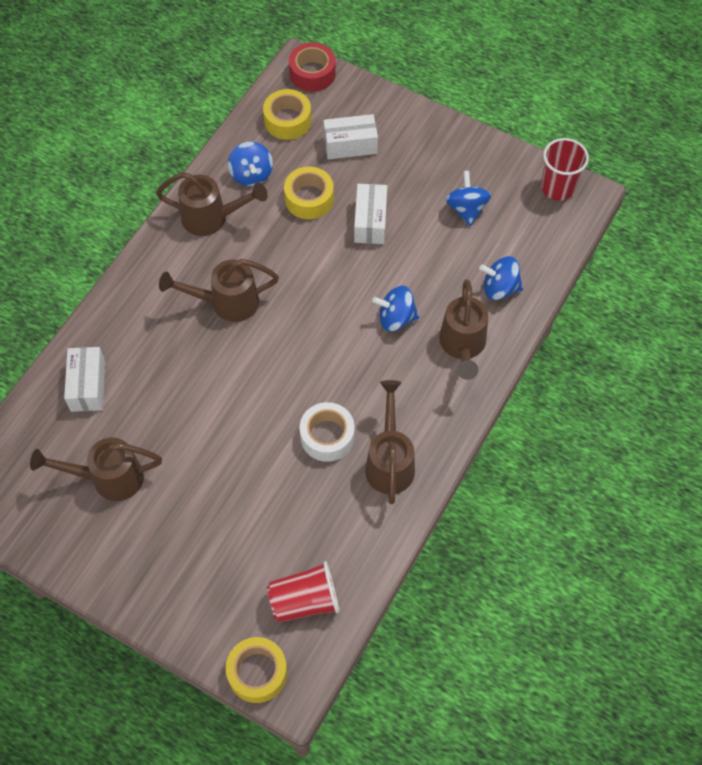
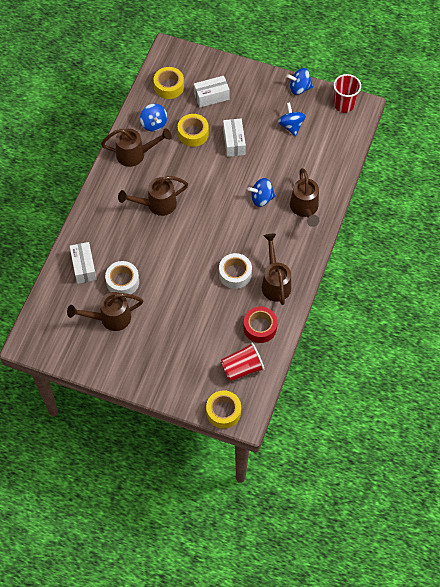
camera: 10 degrees left, 0 degrees up
(143, 420) = (122, 282): none -> white tape
(312, 73) = (178, 54): red tape -> red tape (260, 327)
(500, 288) = (320, 171): blue spinning top -> blue spinning top (299, 88)

